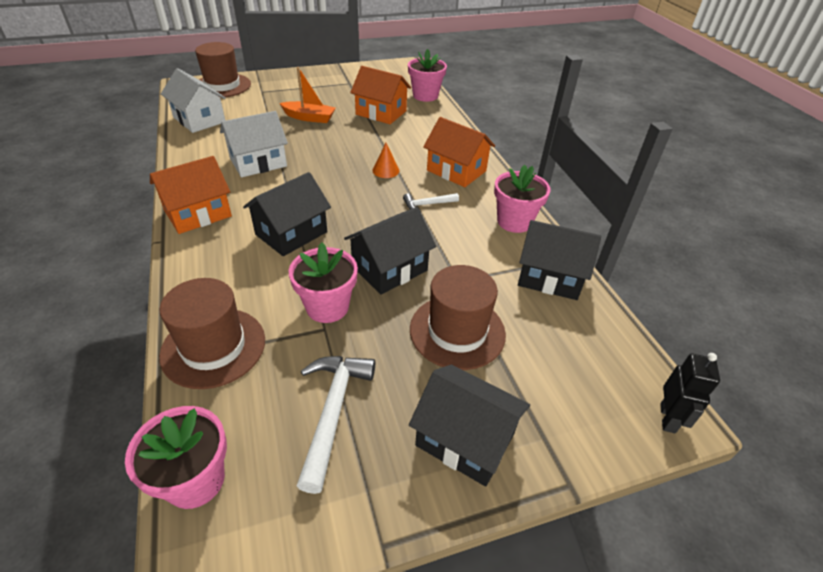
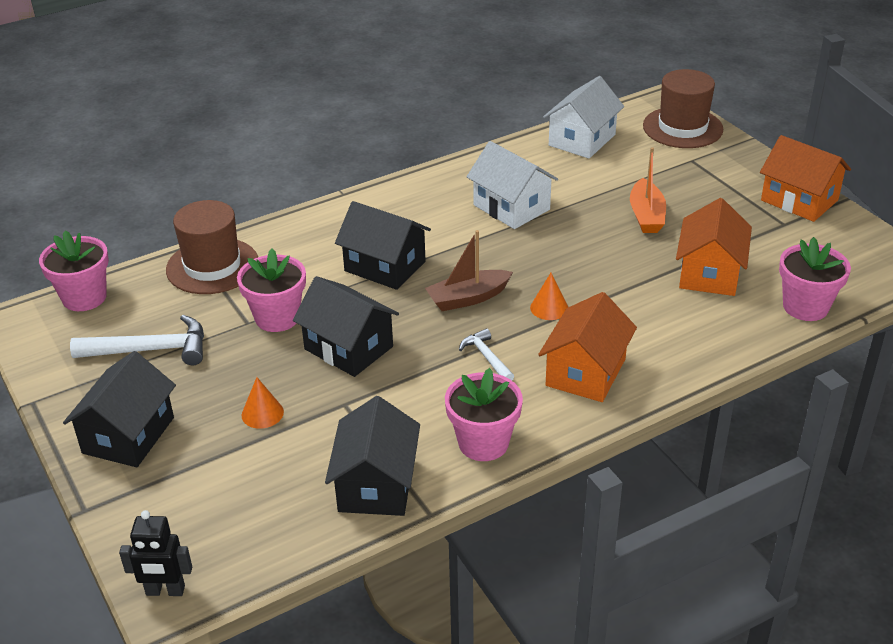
camera: 80 degrees right, 5 degrees down
(198, 213) = (394, 199): orange house -> orange house (799, 200)
(357, 200) = (468, 298): none -> brown boat
(457, 331) = (262, 413): brown hat -> orange cone

